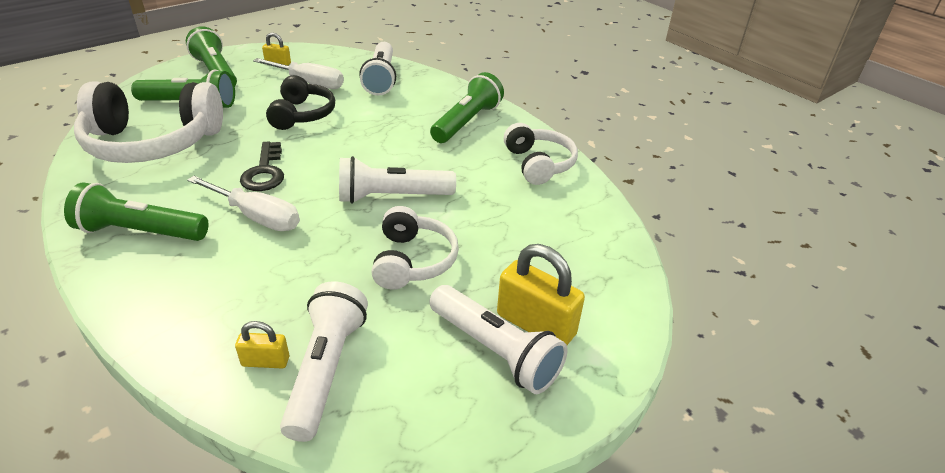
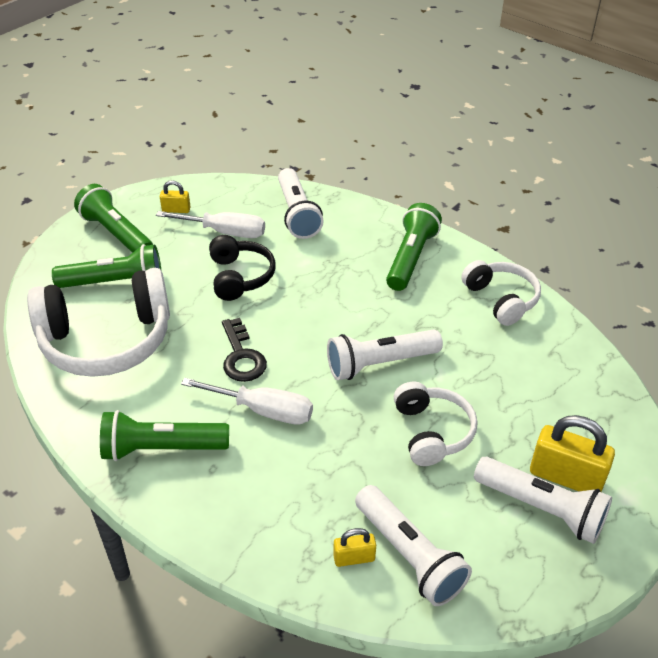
camera: 10 degrees left, 5 degrees up
(326, 370) = (409, 555): white flashlight -> white flashlight turned 150 degrees clockwise

